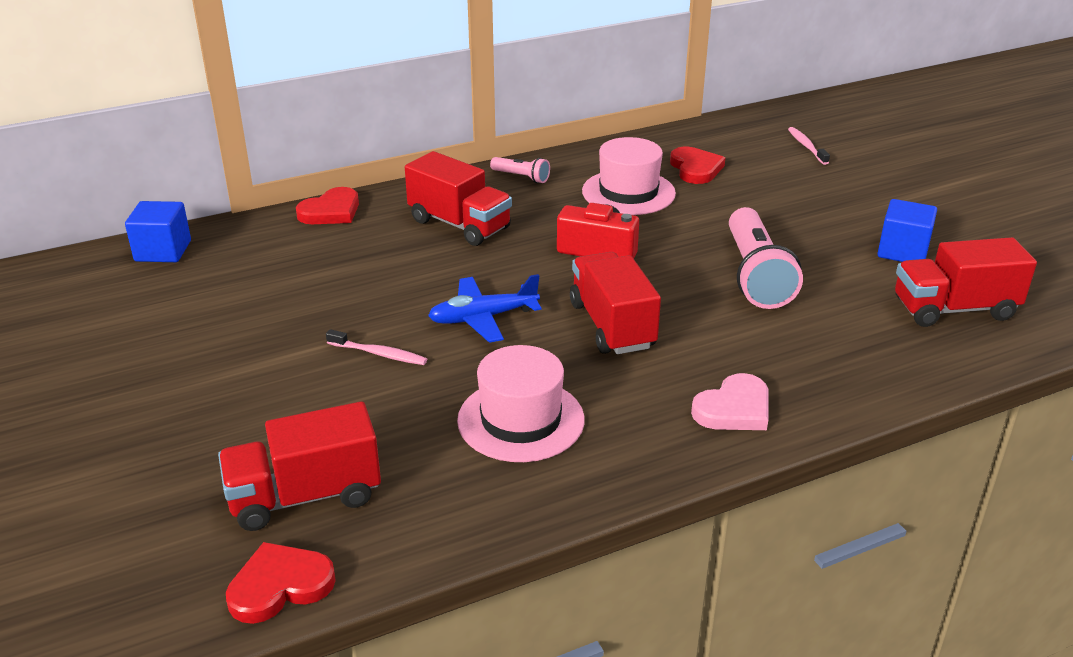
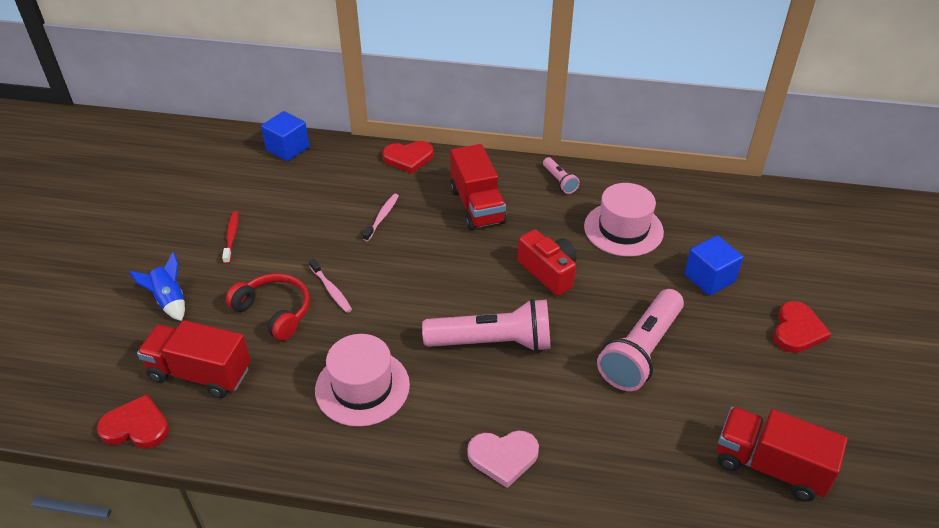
camera: 35 degrees right, 10 degrees up
(173, 448) = (169, 301): none -> blue rocket
(187, 356) = (231, 237): none -> red toothbrush
(332, 400) = (274, 312): none -> red headphones
(483, 318) = (417, 293): blue plane -> none
(612, 325) = (493, 342): red truck -> pink flashlight
(695, 168) = (699, 228): red heart -> red heart (797, 330)
(806, 146) = (819, 245): pink toothbrush -> pink toothbrush (382, 217)
(902, 251) = (788, 389): blue cube -> blue cube (709, 278)

